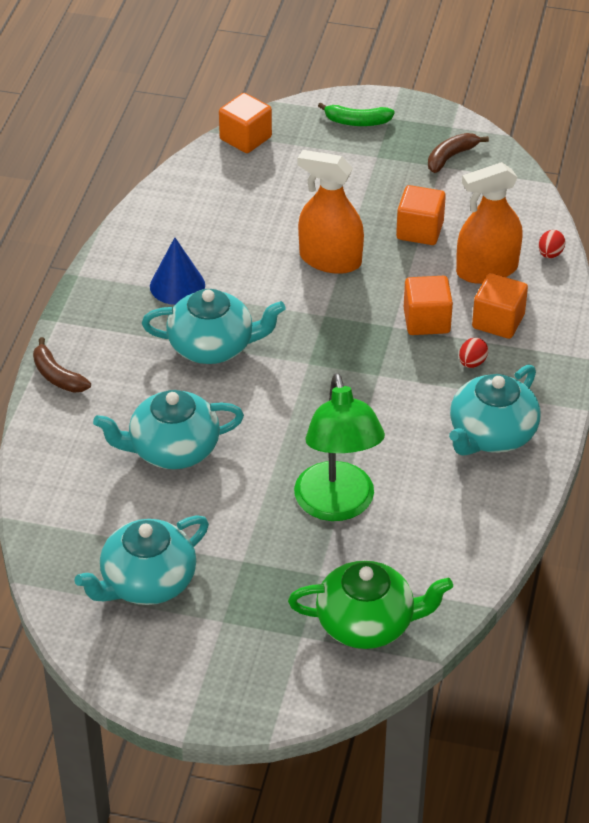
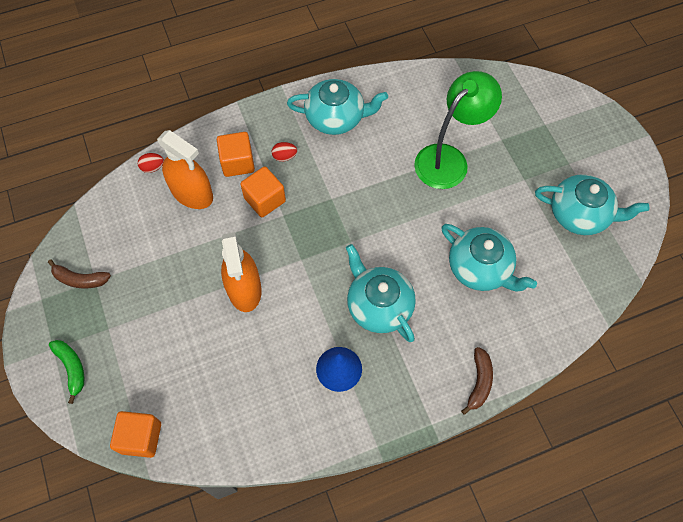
camera: 125 degrees left, 20 degrees up
(367, 623) = (512, 101): green teapot -> none
(419, 231) = (177, 253): orange cube -> none

